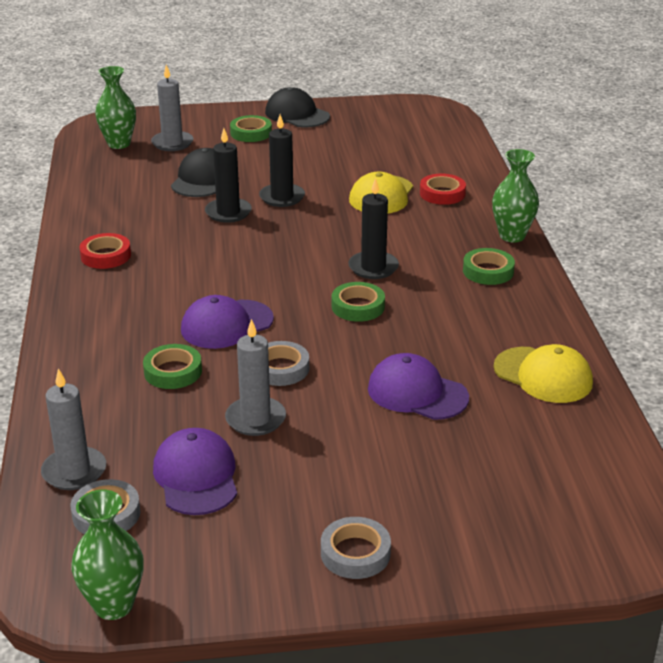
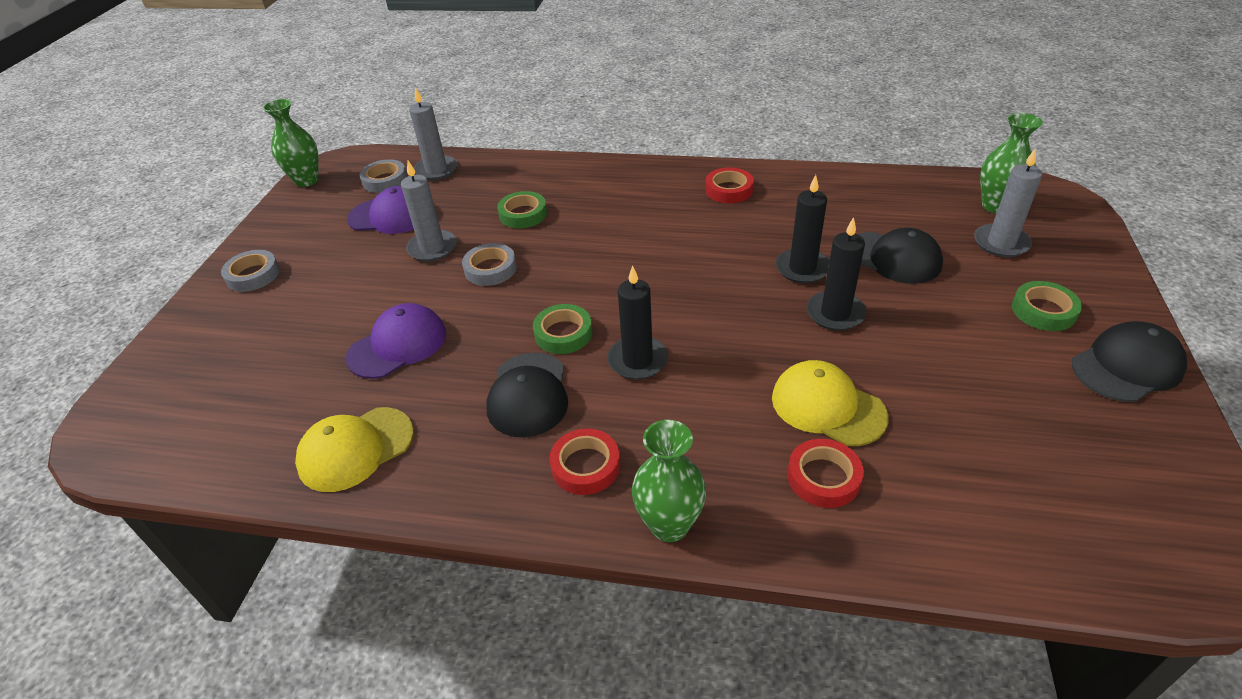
camera: 110 degrees right, 10 degrees up
(226, 324) = (576, 246): purple cap -> none
(437, 308) = (528, 395): none -> black cap
(488, 271) = (585, 466): green tape -> red tape

